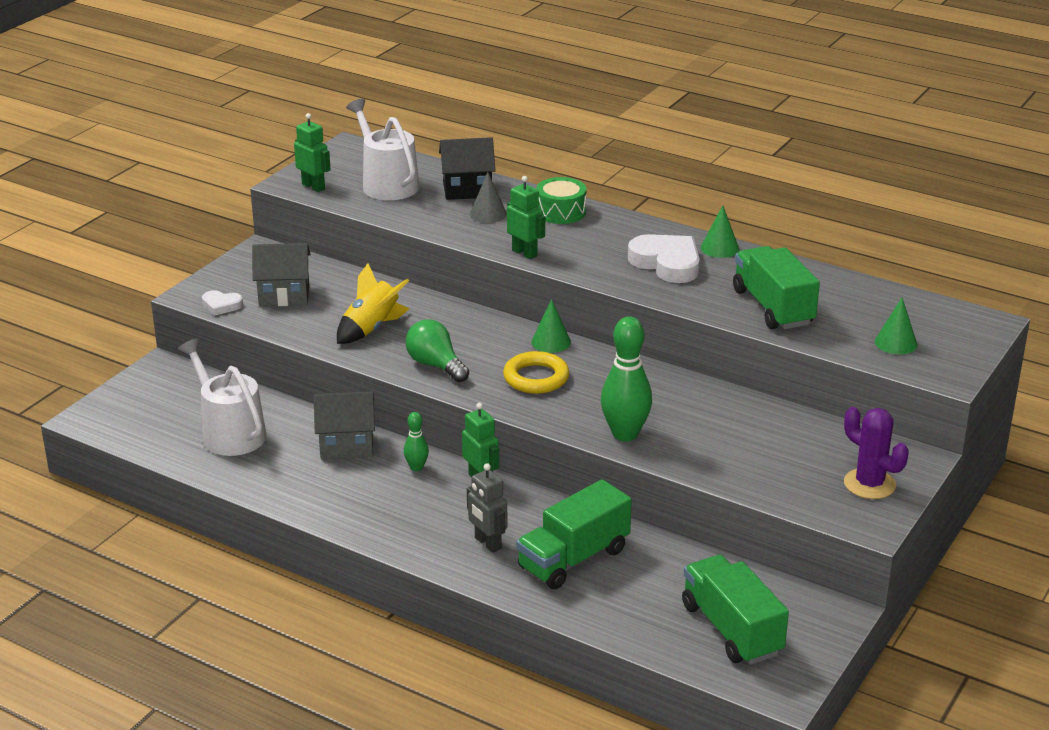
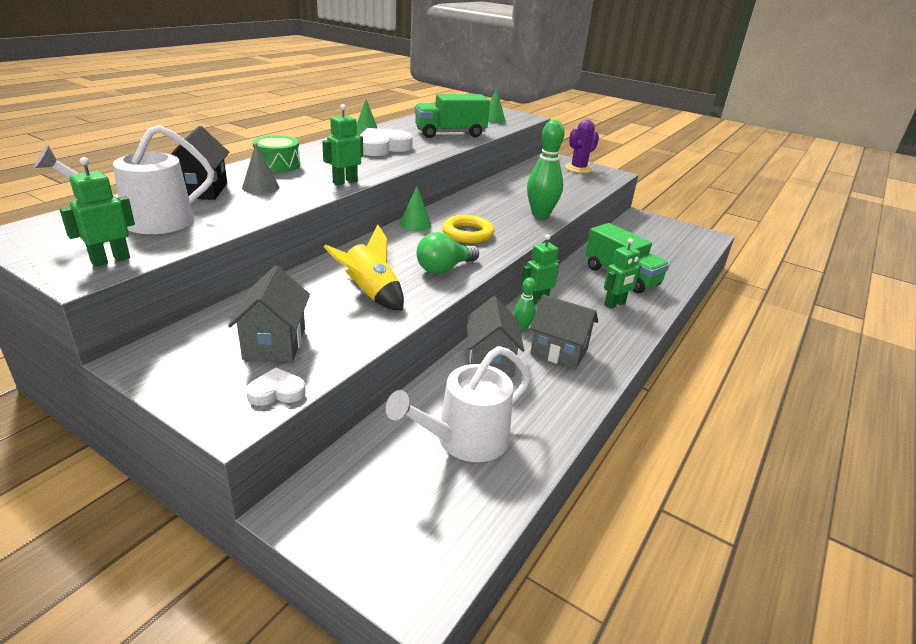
camera: 90 degrees left, 0 degrees up
(221, 305) = (276, 391): white heart -> white heart turned 120 degrees counterclockwise
(369, 490) = (559, 352): none -> grey house
(487, 543) = (615, 304): grey robot -> green robot
(731, 629) = (667, 240): green truck -> none

